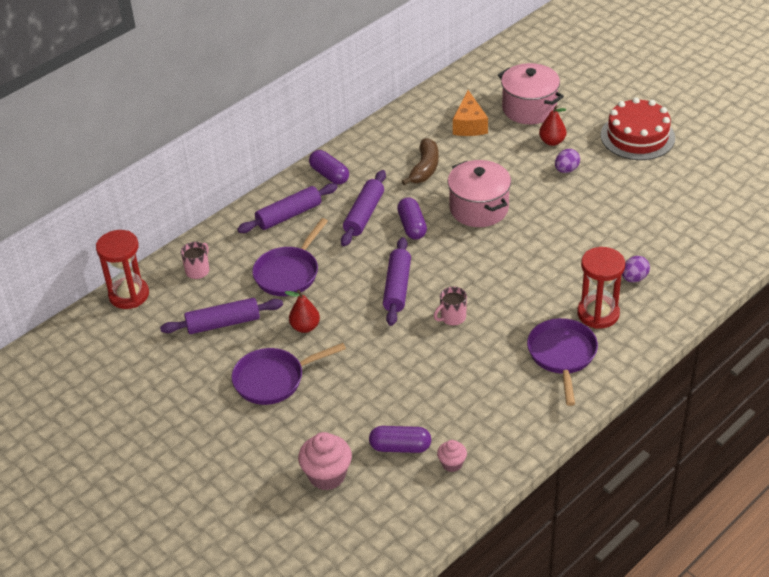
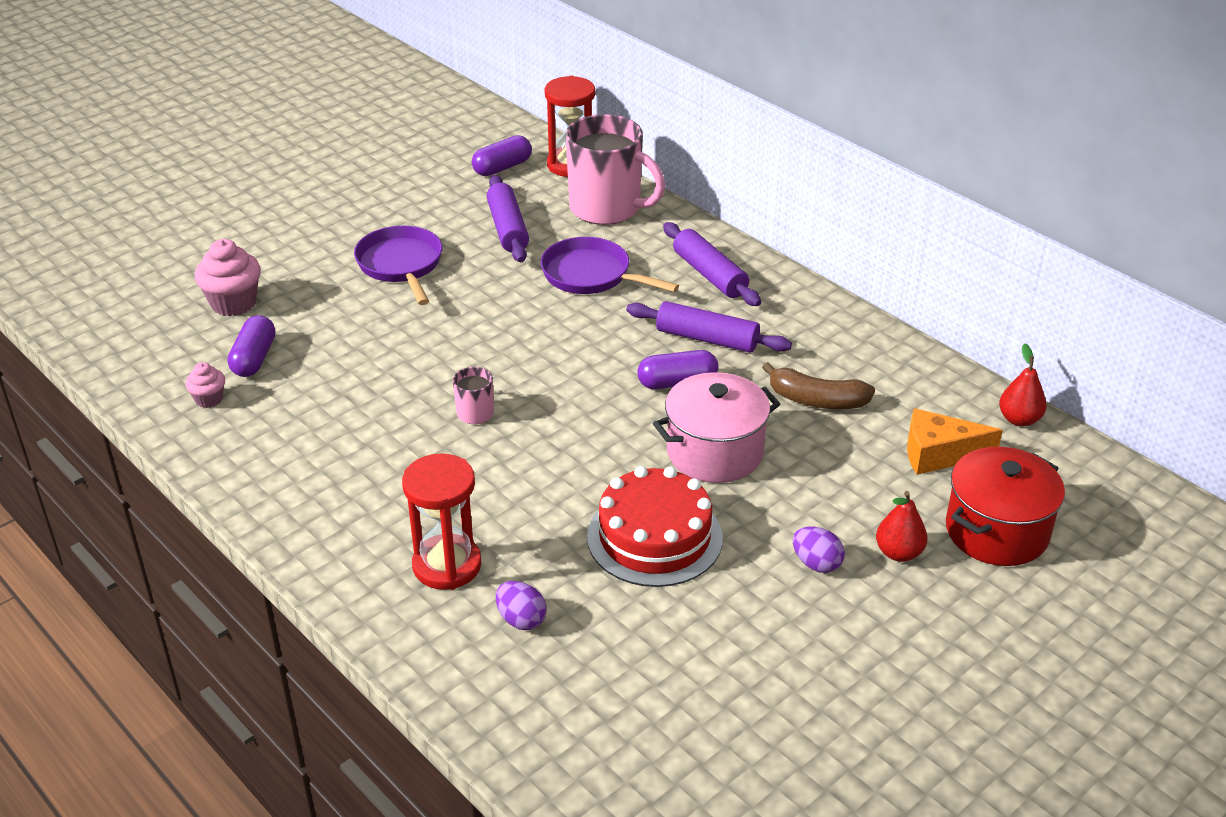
camera: 90 degrees right, 5 degrees down
(198, 270) = (607, 208): pink mug -> pink mug, size x2.28
(305, 327) = (486, 288): red pear -> red pear (1019, 419)
(329, 175) = (799, 309): purple capsule -> purple capsule (502, 167)
(397, 287) = (546, 365): purple rolling pin -> none
(529, 108) = (997, 531): pink pot -> red pot
(562, 355) = (368, 516): purple pan -> none
(637, 136) = (924, 676): red cake -> red cake (654, 537)

